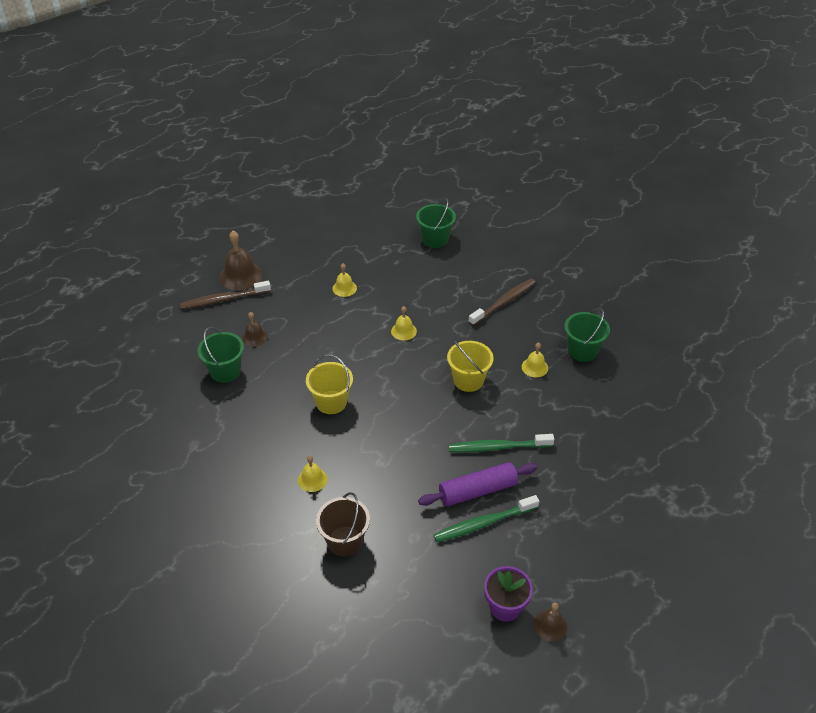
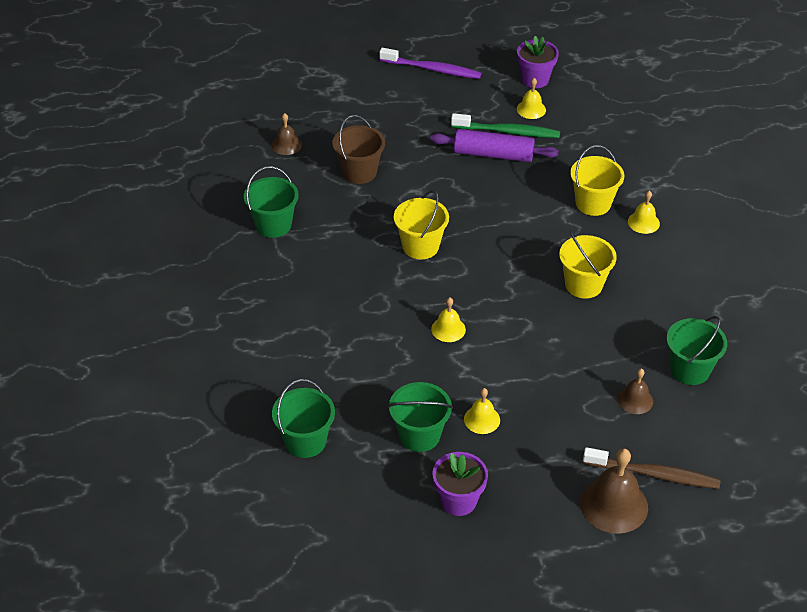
camera: 150 degrees left, 0 degrees up
(329, 245) = (458, 501): none -> purple flower pot
(345, 541) = (639, 165): brown bucket -> brown bucket (359, 172)
(363, 479) = (593, 203): none -> yellow bucket
(374, 266) = (419, 435): none -> green bucket
(498, 447) = (445, 178): green toothbrush -> none
(504, 302) = (302, 313): brown toothbrush -> none
(534, 367) = (340, 230): yellow bell -> yellow bell (531, 109)
(550, 625) = (509, 59): brown bell -> brown bell (286, 145)
(609, 568) = (432, 69): none -> purple toothbrush

